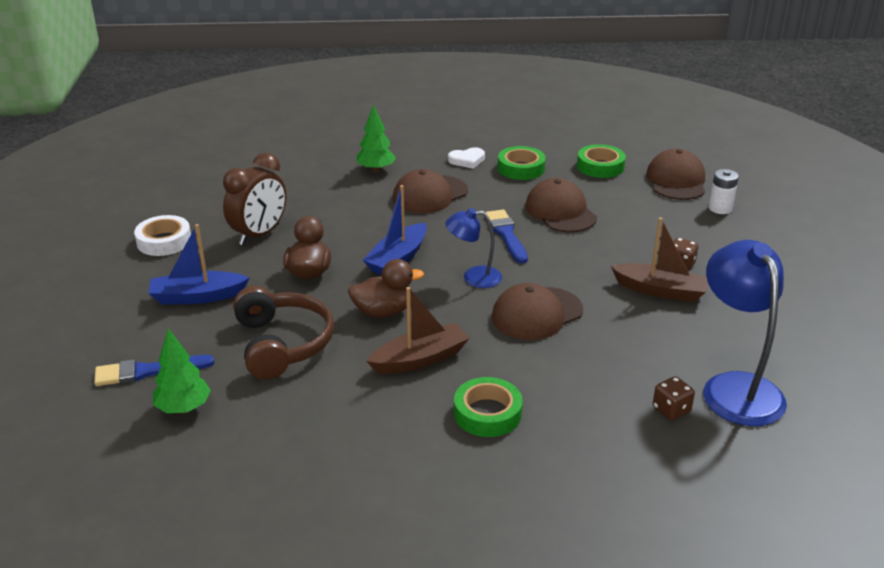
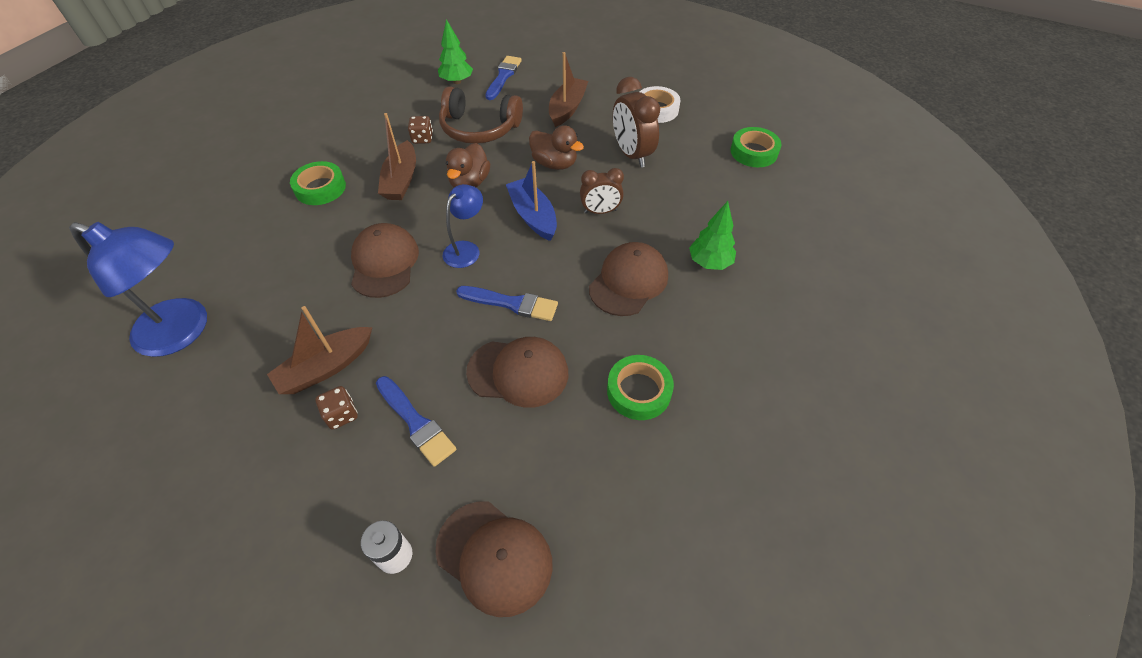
camera: 120 degrees right, 20 degrees up
(197, 297) = (567, 108): blue boat -> brown boat
(359, 228) = (600, 211): none -> brown clock
(430, 195) = (628, 281): brown cap -> brown cap turned 45 degrees clockwise
(467, 160) = (689, 348): white heart -> none
(600, 166) = (591, 485): green tape -> green tape (753, 152)
(645, 234) = (416, 422): none -> blue brush
(671, 410) = (215, 277): brown dice -> brown dice (422, 139)

